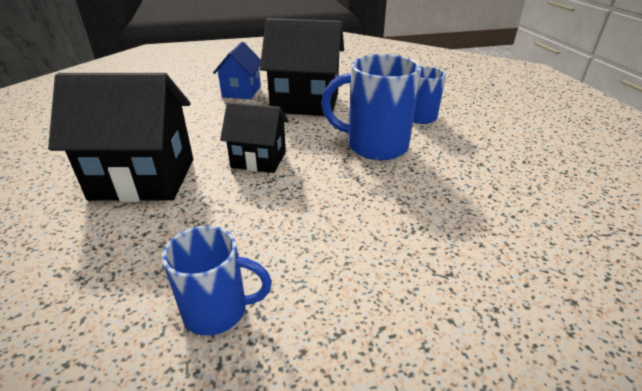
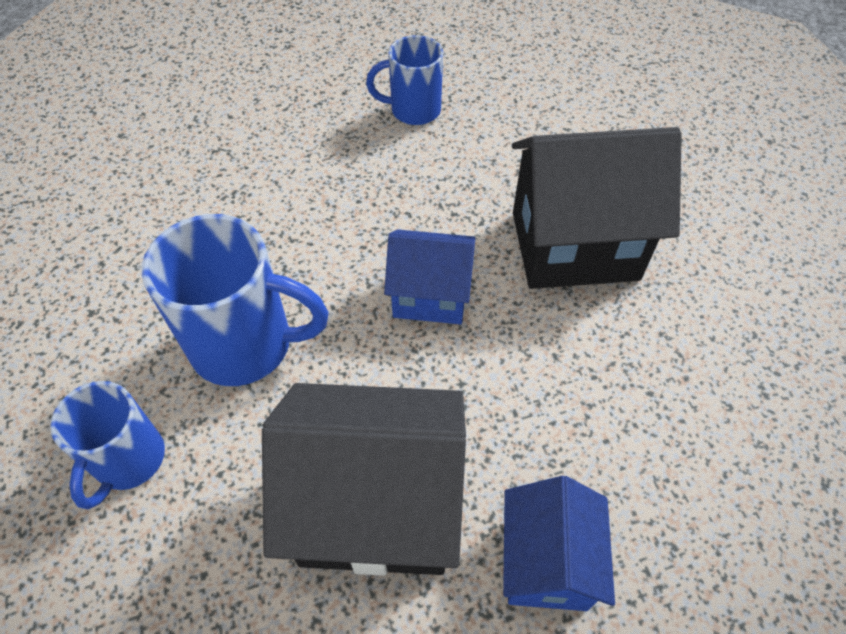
camera: 175 degrees right, 20 degrees up
(259, 160) = (430, 296): black house -> blue house

